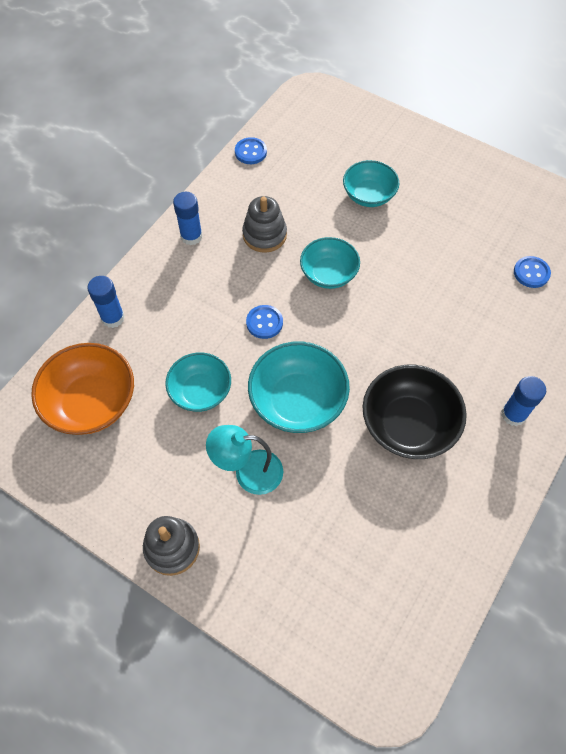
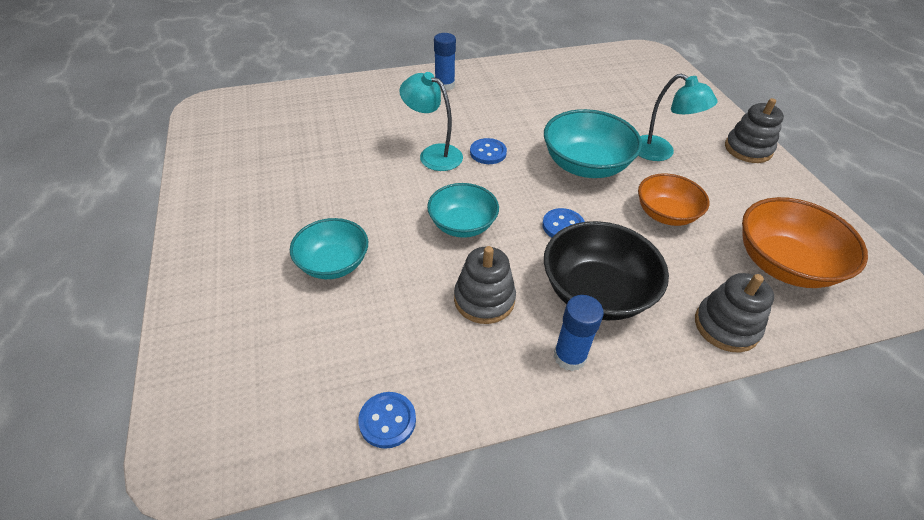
camera: 140 degrees left, 15 degrees down
(113, 318) = (726, 326): blue glue stick -> grey stacking toy
(200, 391) = (665, 214): turquoise bowl -> orange bowl
(408, 425) = (518, 115): black bowl -> black bowl (596, 292)
(418, 320) = (433, 154): none -> turquoise lamp
(531, 273) = (310, 129): blue button -> blue button (488, 152)

